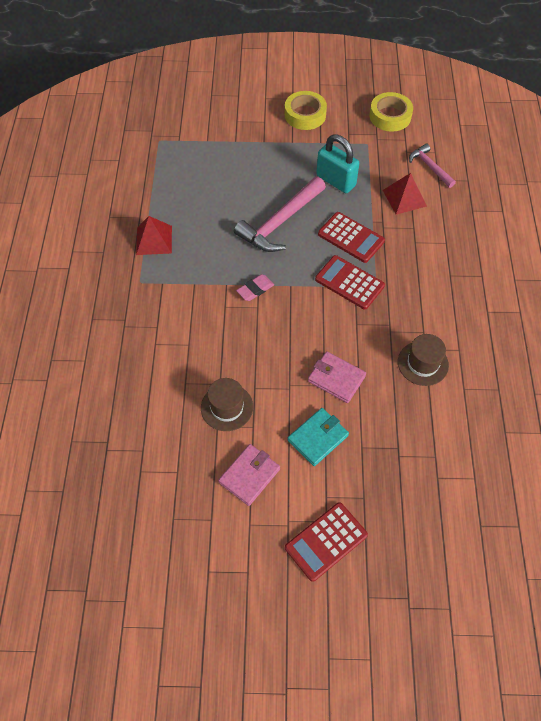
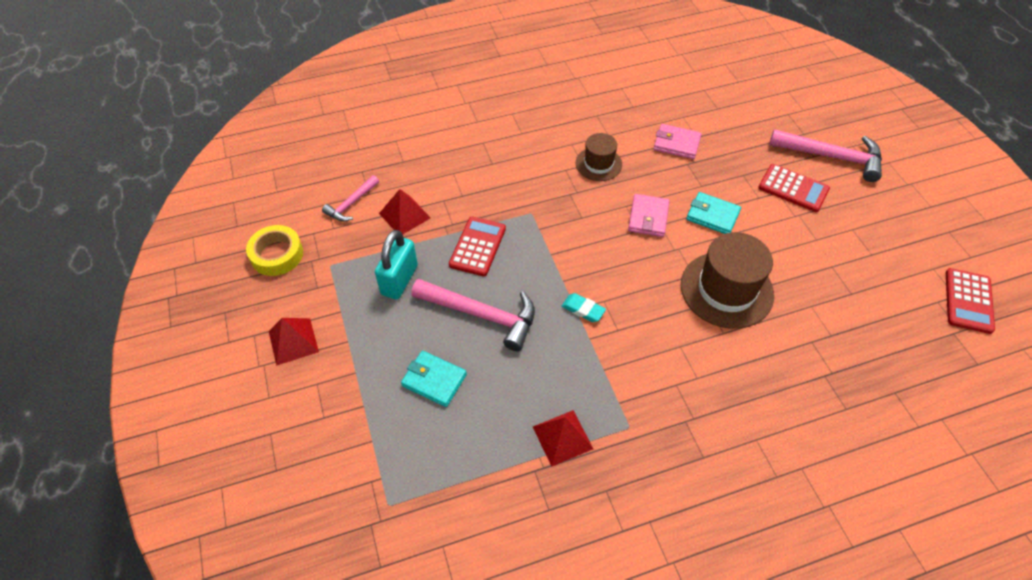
camera: 110 degrees left, 5 degrees down
(227, 407) = (726, 289): brown hat -> brown hat, size x1.74
(236, 181) = (434, 380): none -> turquoise wallet
(249, 475) = (777, 252): pink wallet -> pink wallet (676, 144)
(255, 289) = (583, 309): pink eraser -> turquoise eraser
(305, 115) = (293, 341): yellow tape -> red pyramid
(349, 283) = (536, 234): red calculator -> red calculator (968, 301)
(359, 618) = (832, 157): none -> pink hammer

